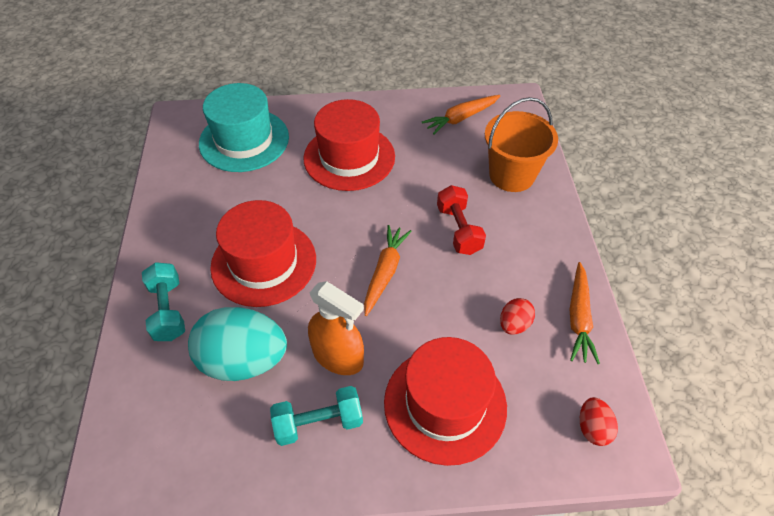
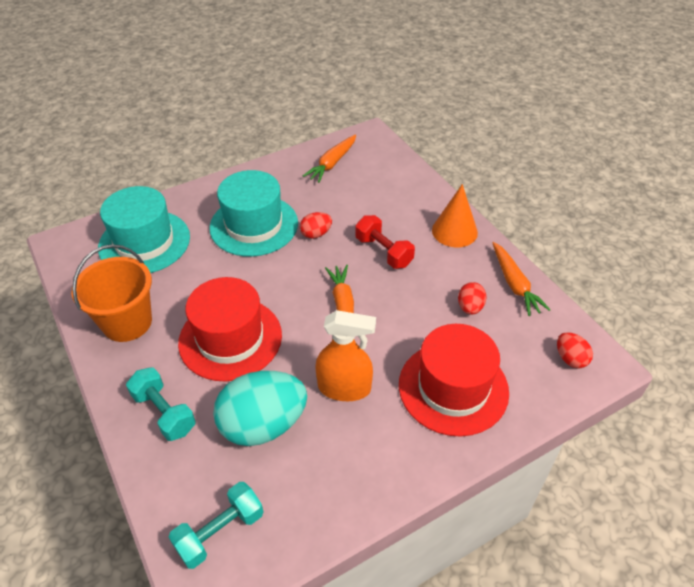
camera: 25 degrees left, 5 degrees down
(318, 423) = (360, 446): turquoise dumbbell -> turquoise dumbbell (220, 532)
(349, 157) = (254, 225): red hat -> turquoise hat
(402, 187) = (316, 234): none -> red egg
(511, 175) = (400, 195): orange bucket -> orange bucket (127, 322)
(546, 234) = (454, 231): none -> orange cone

